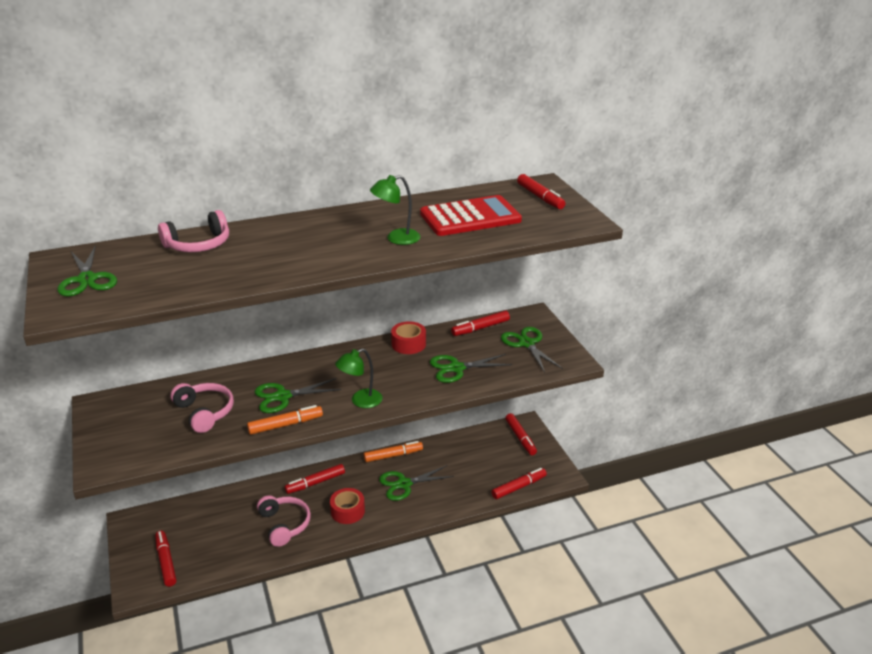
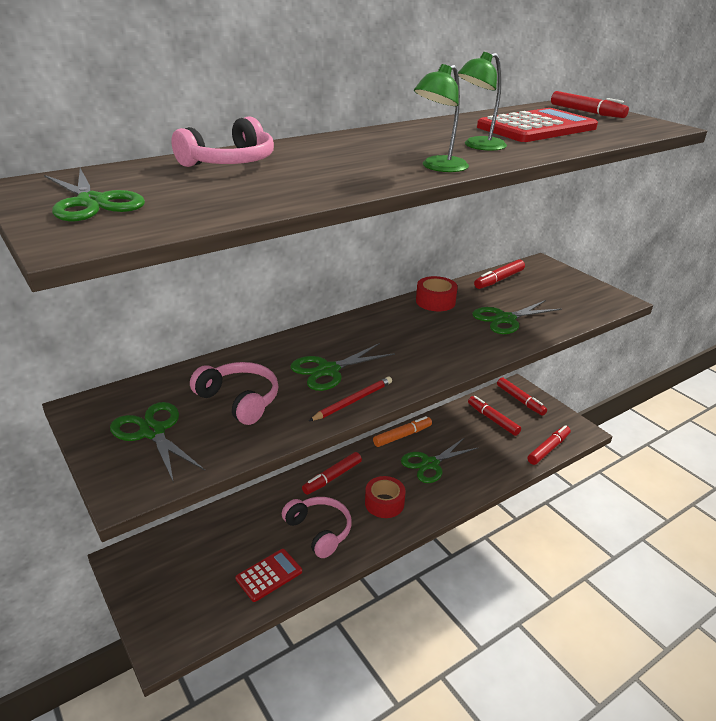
camera: 15 degrees left, 0 degrees up
(166, 562) = (191, 603): red marker -> red marker (492, 419)
(231, 552) = (269, 575): none -> red calculator
(285, 425) = (353, 401): orange marker -> red pencil
(360, 401) = (425, 364): green lamp -> green lamp (438, 167)
(527, 343) = (557, 289): green scissors -> green scissors (153, 432)

